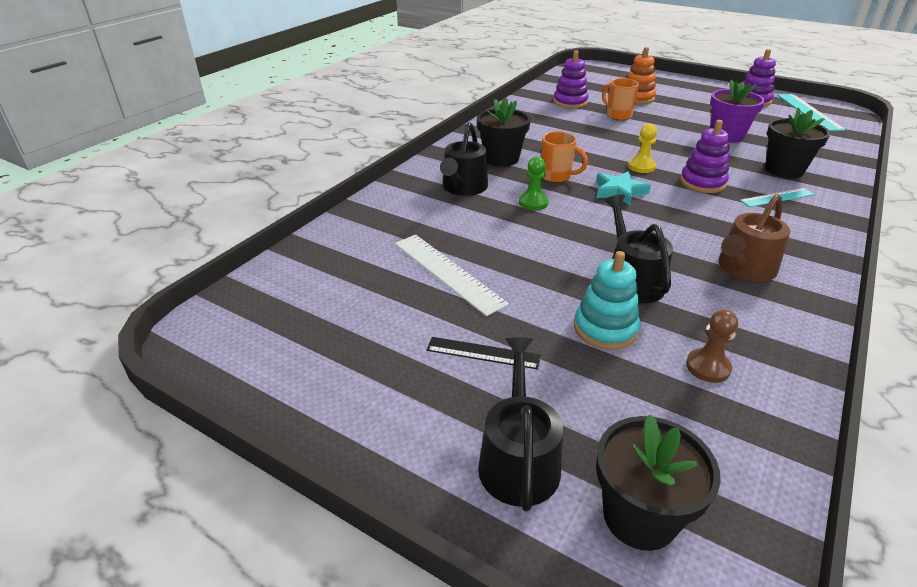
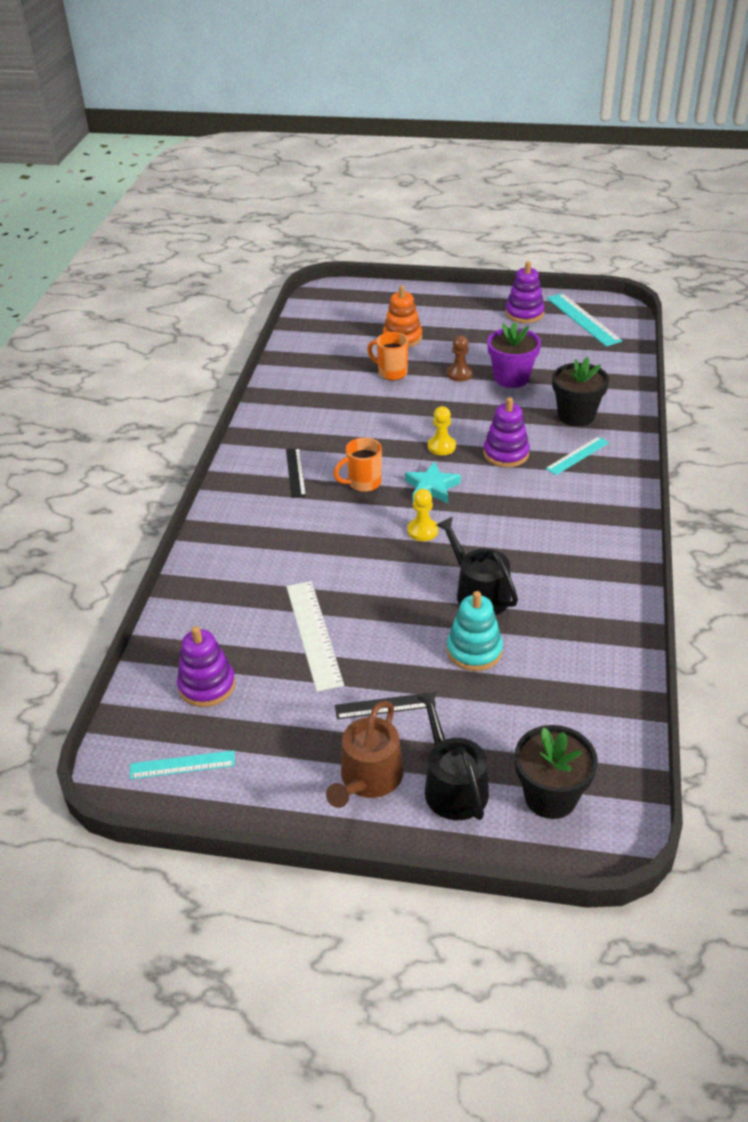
camera: 20 degrees left, 5 degrees up
(253, 346) = (182, 765): none -> turquoise ruler
(447, 272) = (313, 634): white ruler -> white ruler turned 45 degrees clockwise
(463, 187) = (275, 524): black watering can -> none
(501, 159) = (295, 472): black flower pot -> black ruler
(533, 203) = (355, 525): green pawn -> none
(556, 176) = (363, 483): orange mug -> orange mug turned 150 degrees clockwise
(570, 102) = (331, 362): purple stacking toy -> purple stacking toy (207, 685)
(595, 220) = (422, 531): none -> yellow pawn
(708, 367) = (564, 661): brown pawn -> brown pawn (459, 374)
(744, 269) = (568, 551): brown watering can -> brown watering can (368, 778)

